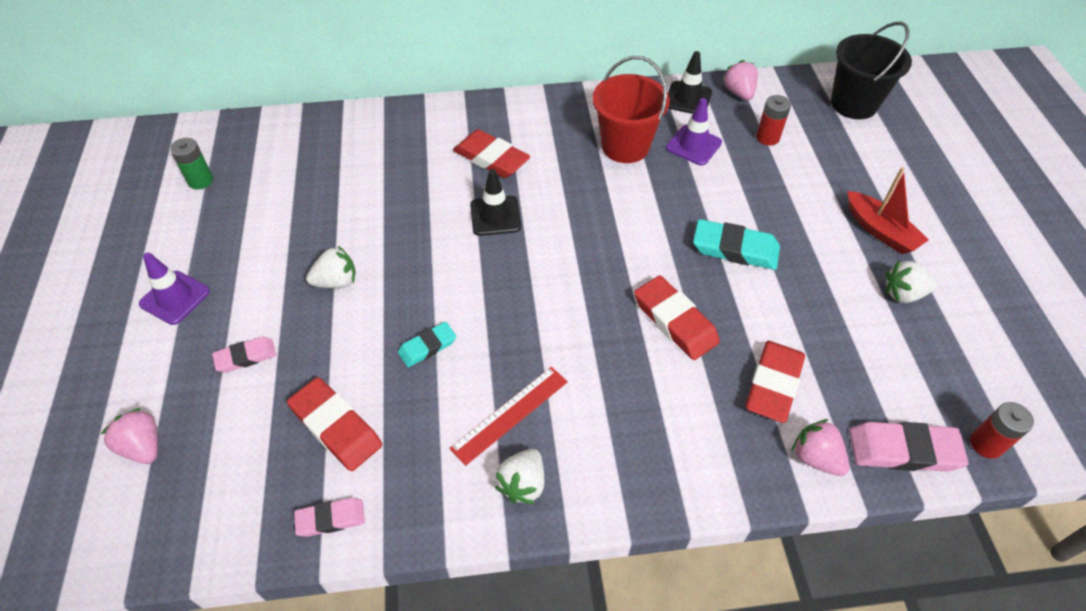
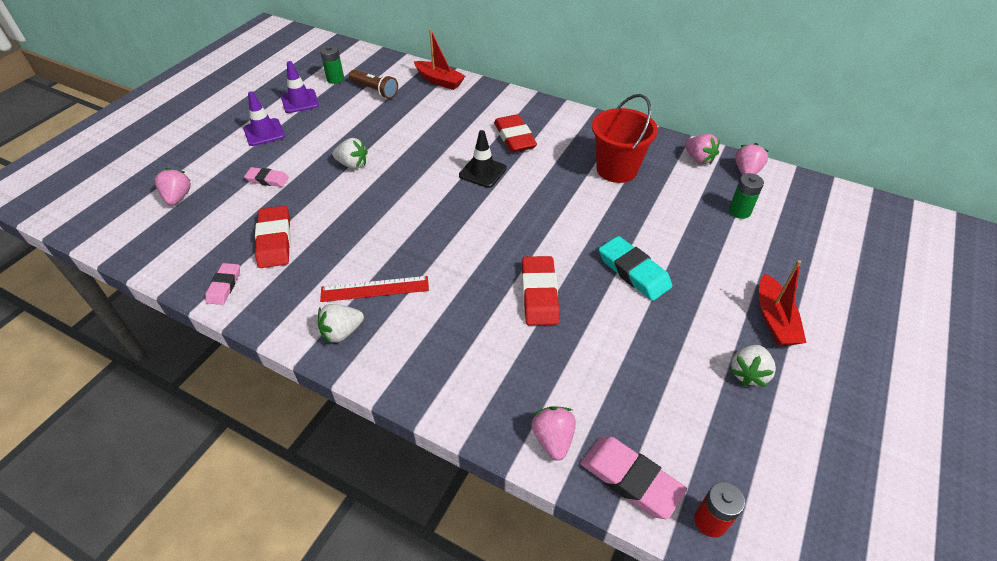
camera: 35 degrees right, 5 degrees down
(269, 173) = (375, 90): none -> brown flashlight
(331, 519) = (224, 286): pink eraser -> pink eraser turned 75 degrees clockwise
(339, 125) = (439, 81): none -> red boat
(427, 347) = (366, 225): turquoise eraser -> none
(688, 98) = (698, 159): black traffic cone -> pink strawberry
(693, 145) = (671, 191): purple traffic cone -> purple traffic cone (300, 101)
(767, 137) = (739, 211): red battery -> green battery
(773, 384) = (571, 373): red eraser -> none
(853, 104) = (846, 220): black bucket -> none
(903, 294) = (748, 373): white strawberry -> white strawberry turned 90 degrees counterclockwise

